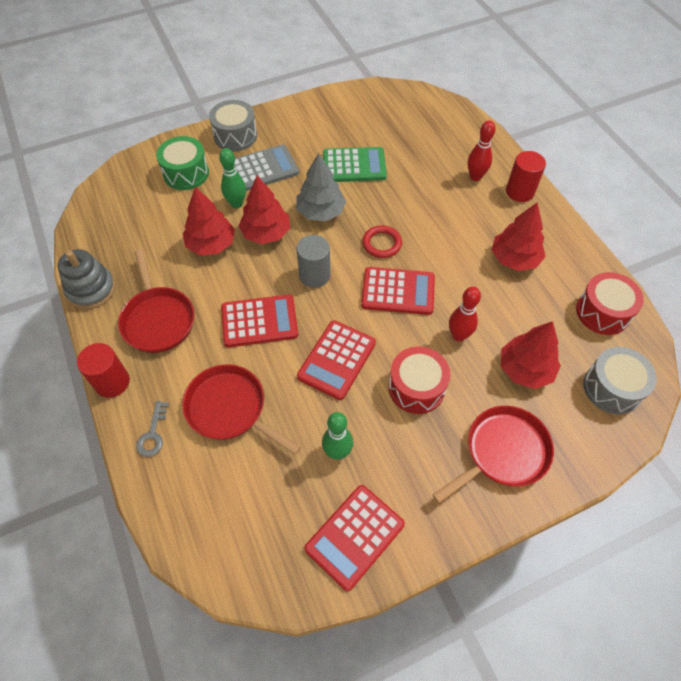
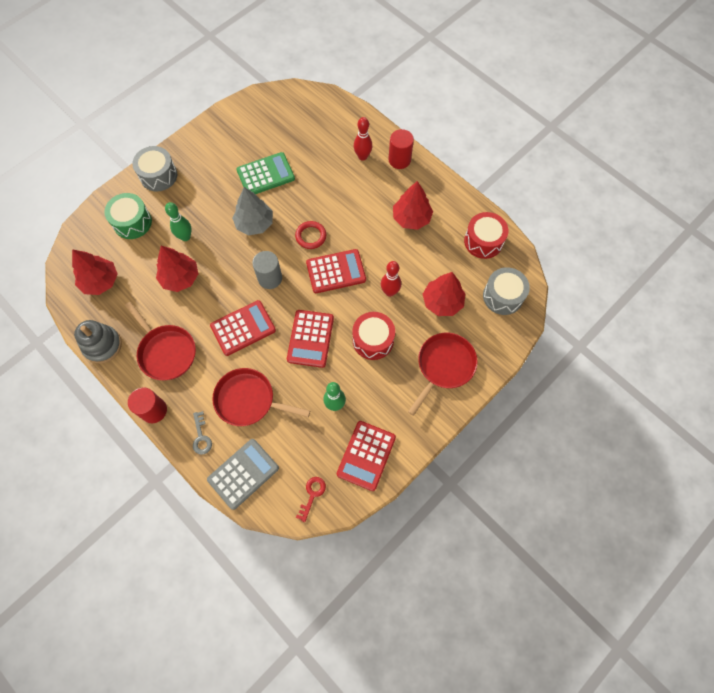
camera: 20 degrees left, 10 degrees up
(261, 564) = (312, 495): none -> red key
(263, 169) = (194, 199): grey calculator -> grey calculator (243, 473)
(266, 233) = (219, 255): red tree -> red tree (100, 281)

